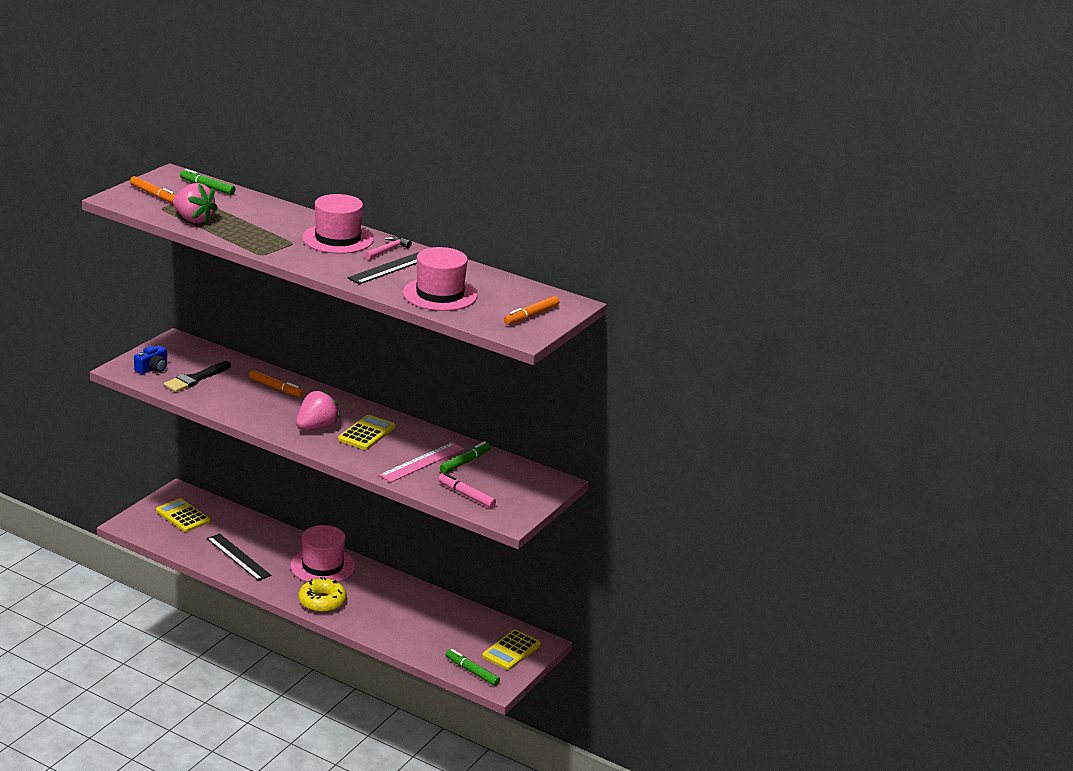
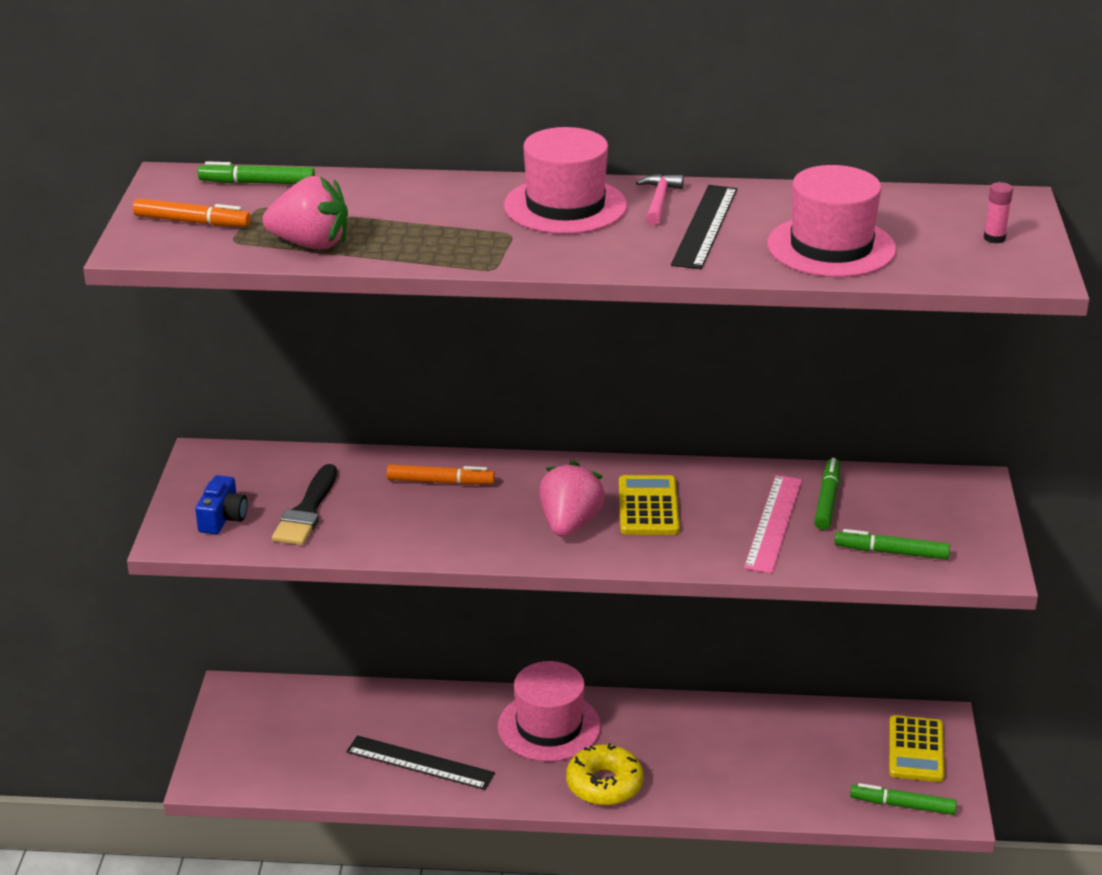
camera: 25 degrees left, 5 degrees up
(182, 516) = (276, 729): yellow calculator -> none
(466, 495) = (891, 552): pink marker -> green marker
(531, 316) = (994, 238): orange marker -> pink glue stick

